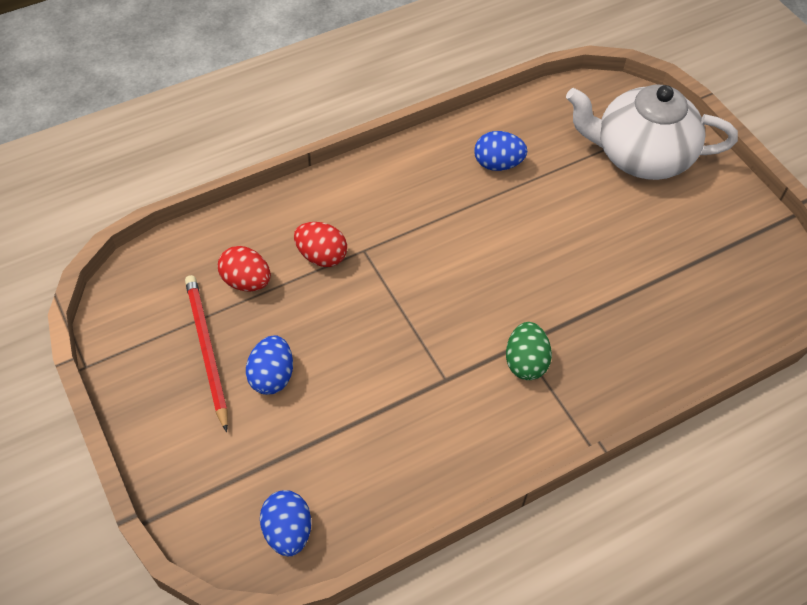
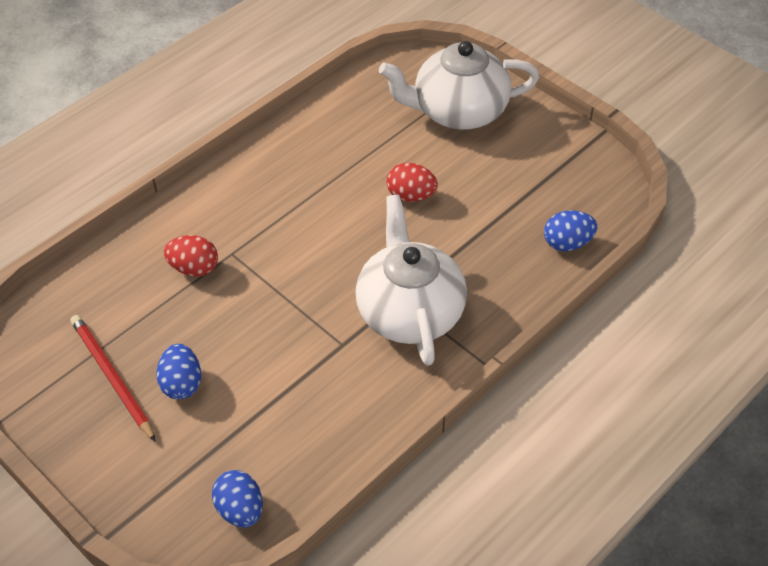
camera: 15 degrees left, 5 degrees down
(246, 281) = (130, 308): red egg -> red egg (411, 195)
(498, 164) = (332, 148): blue egg -> blue egg (567, 243)
(525, 362) = (409, 311): green egg -> white teapot

